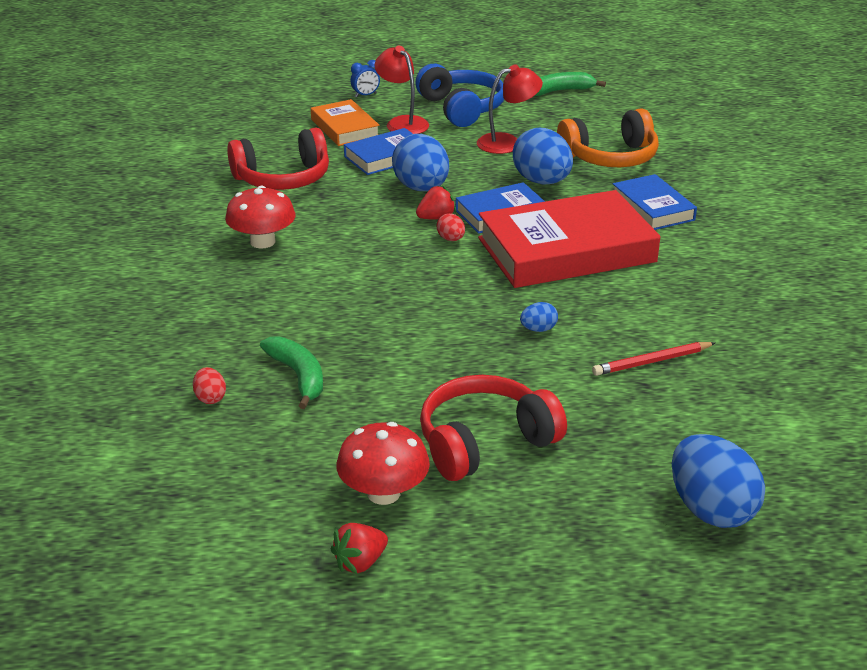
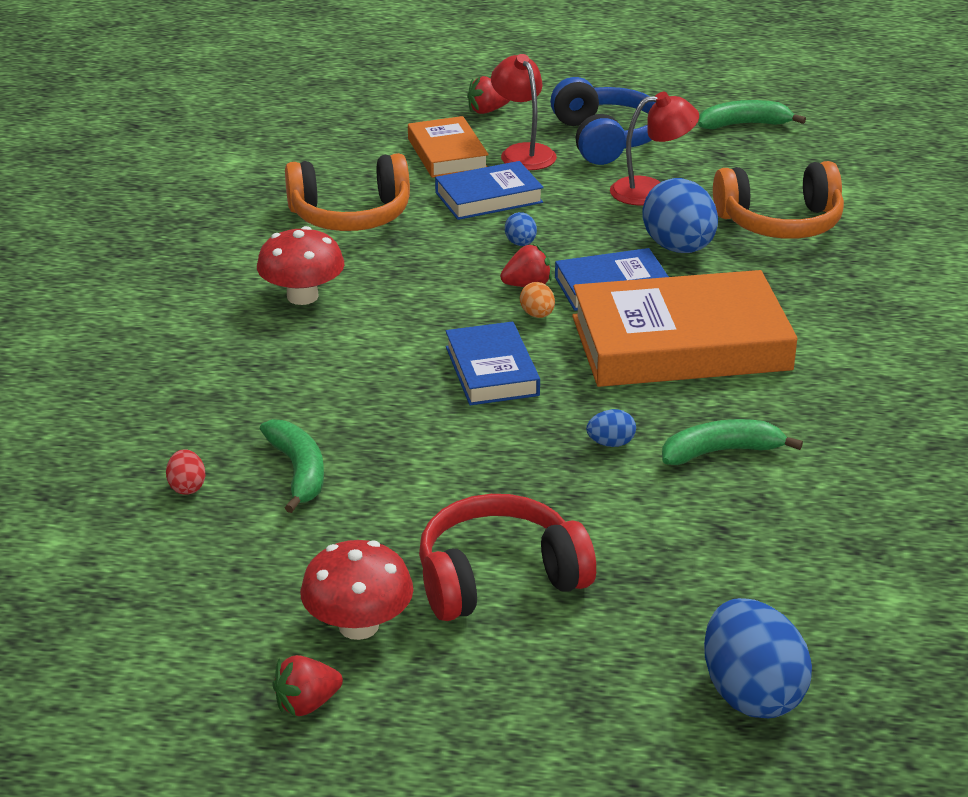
camera: 10 degrees right, 0 degrees up
(283, 178) = (350, 215): red headphones -> orange headphones
(365, 95) = (487, 111): blue clock -> red strawberry
(421, 188) = (520, 243): blue egg -> blue egg, size x0.45
(451, 239) = (537, 315): red egg -> orange egg
(566, 250) = (680, 343): red book -> orange book
(624, 327) = (721, 452): none -> green banana
(651, 362) = (741, 500): red pencil -> none
(652, 208) = (813, 297): blue book -> blue book (492, 371)

